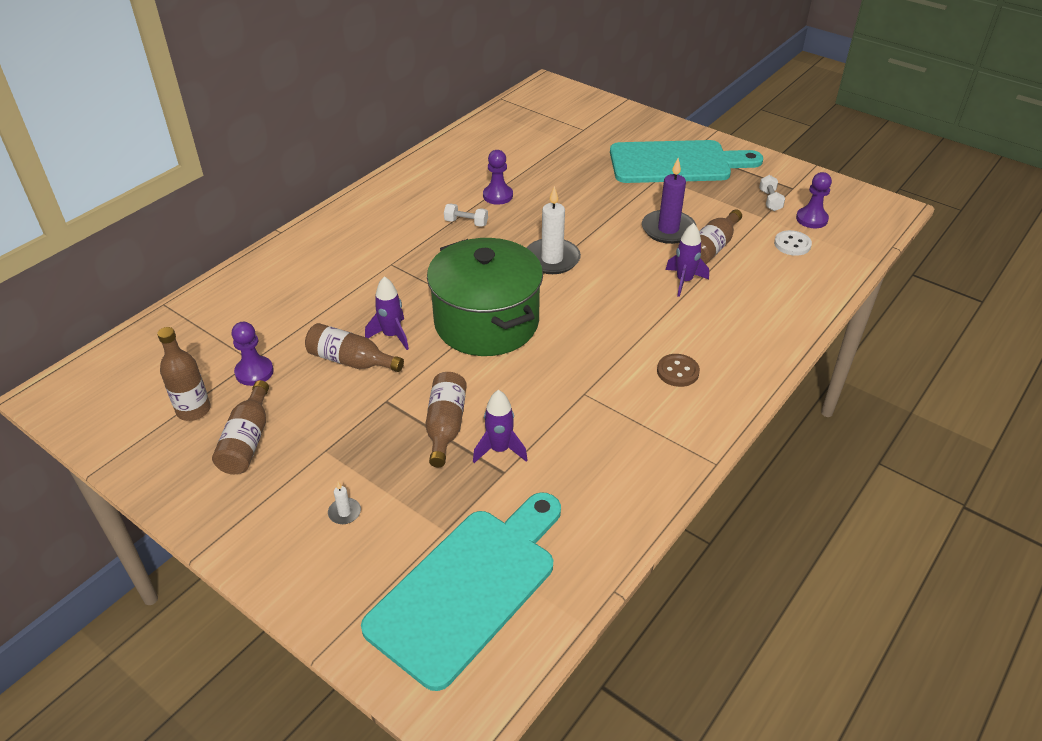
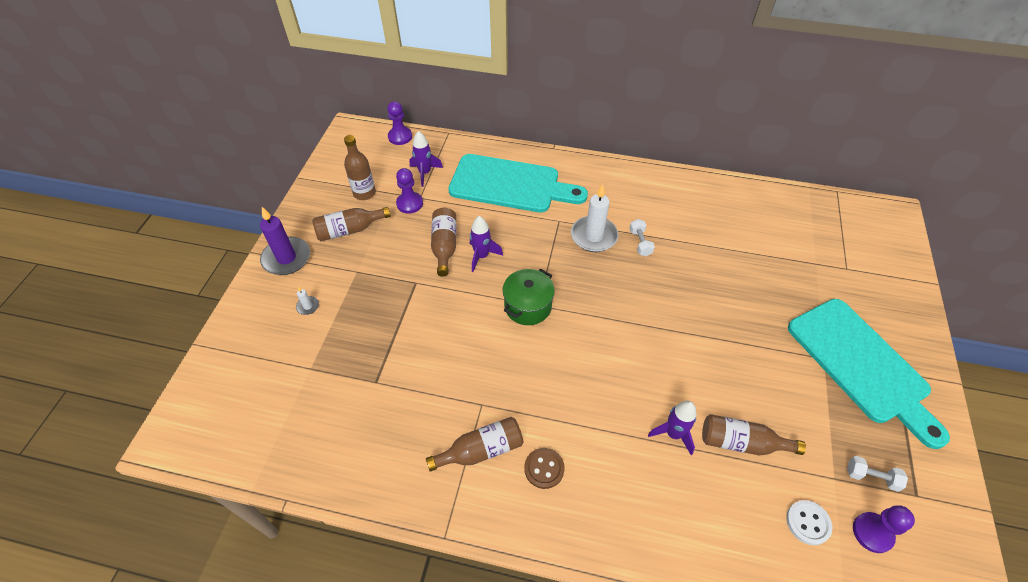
camera: 65 degrees right, 10 degrees up
(445, 426) = (406, 327): brown bottle -> brown bottle (481, 450)
(468, 588) = (265, 403): turquoise cutting board -> turquoise cutting board (510, 185)
(486, 323) = (528, 306): green pot -> green pot, size x0.53
(498, 196) = (691, 248): purple pawn -> purple pawn (400, 137)
(499, 449) = (396, 370): purple rocket -> purple rocket (425, 173)
(552, 259) = (634, 318): white candle -> white candle (594, 236)
(668, 229) = (743, 394): purple candle -> purple candle (286, 258)
(770, 200) = (871, 477): white dumbbell -> white dumbbell turned 45 degrees clockwise

